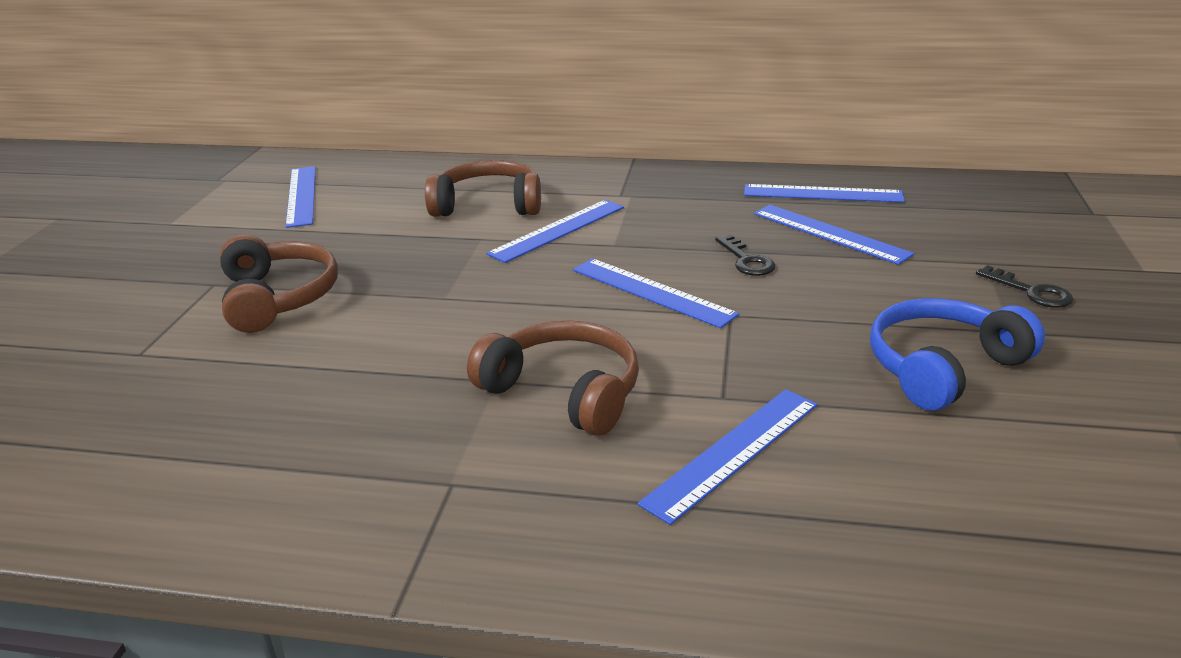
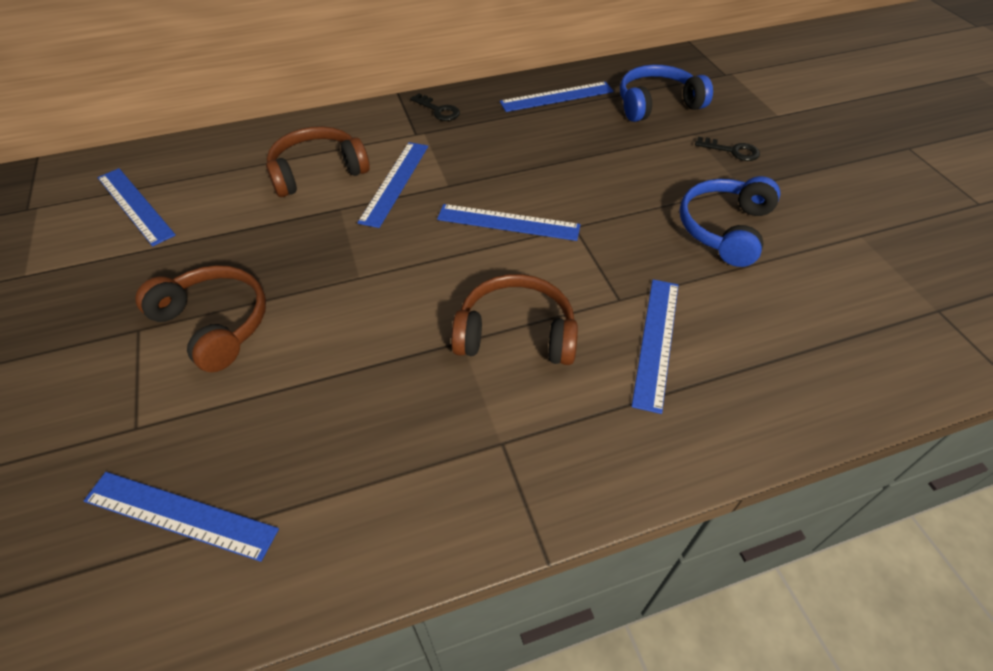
camera: 30 degrees left, 20 degrees up
(746, 260) = (550, 174): black key -> black key (438, 110)
(830, 233) = (586, 133): blue ruler -> blue ruler (180, 515)
(957, 224) = (657, 104): none -> blue headphones

